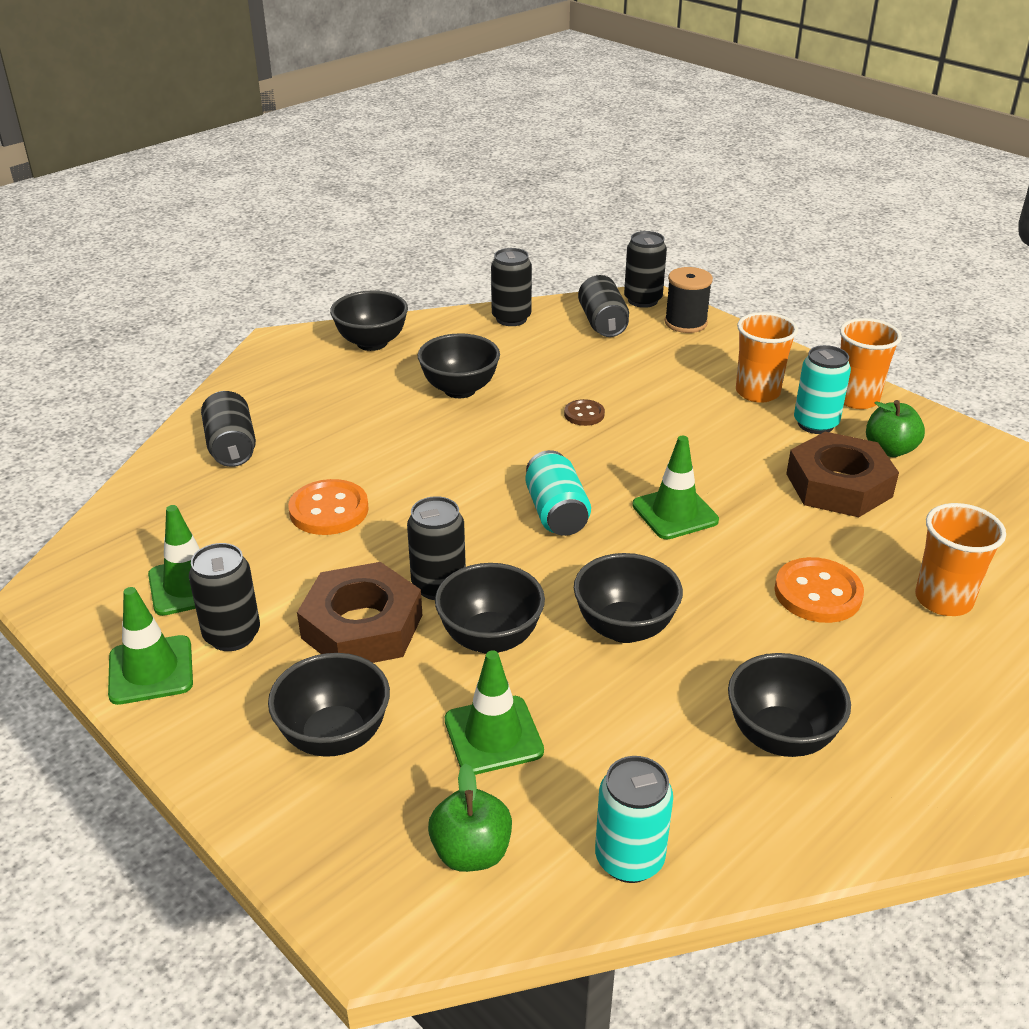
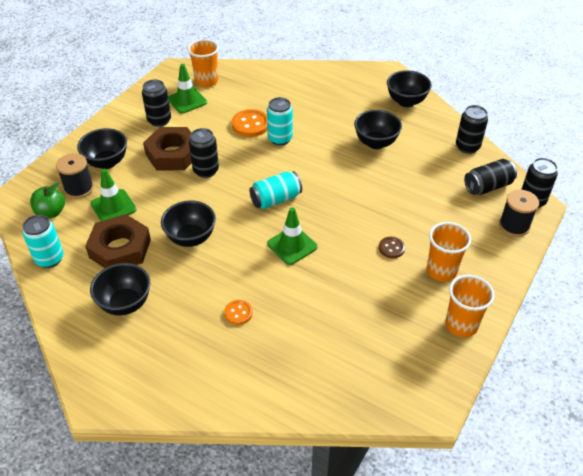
camera: 75 degrees right, 10 degrees up
(151, 670) = (135, 106): green traffic cone -> none
(231, 447) = (288, 83): black can -> none
(406, 793) = (79, 188): none -> black spool
(490, 638) = (173, 194): black bowl -> none
(584, 414) = (374, 195): brown button -> brown button (391, 248)
(815, 424) = (416, 303): turquoise can -> turquoise can (280, 139)
(817, 593) = (238, 313): orange button -> orange button, size x0.58
(838, 485) = (349, 318): brown nut -> brown nut (120, 248)
(889, 450) = (403, 345): green apple -> none
(943, 600) = (248, 373): orange cup -> orange cup (206, 81)

